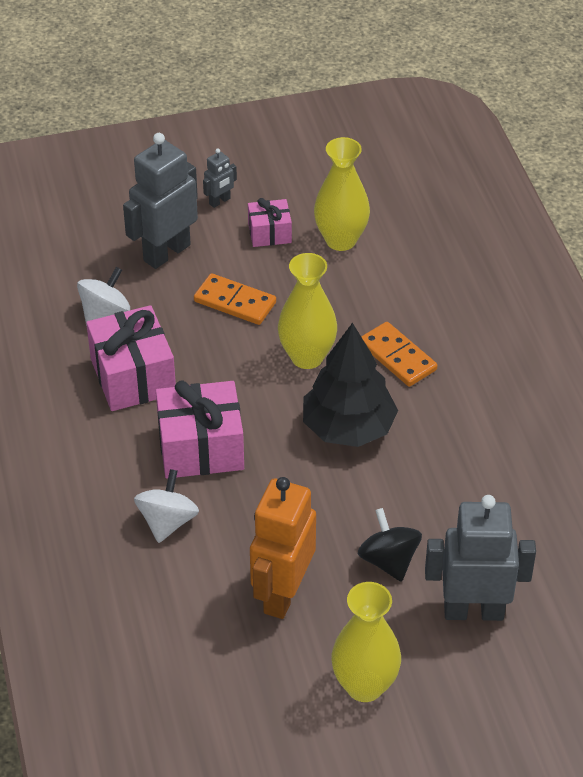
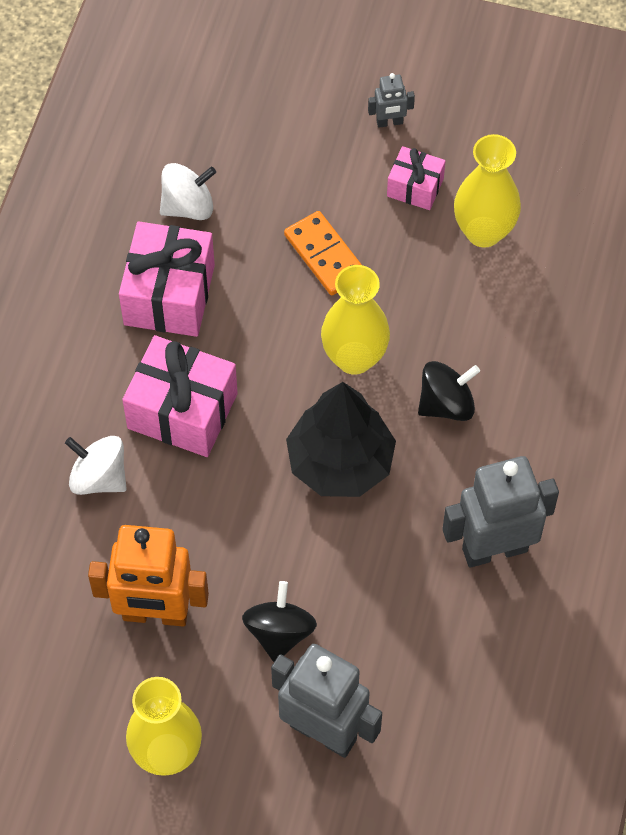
camera: 30 degrees right, 15 degrees up
(166, 252) = (294, 161): grey robot -> grey robot (494, 549)
(167, 522) = (99, 477): white spinning top -> white spinning top turned 105 degrees counterclockwise
(282, 594) = (155, 614): orange robot -> orange robot turned 135 degrees counterclockwise
(397, 357) = (446, 404): orange domino -> black spinning top

